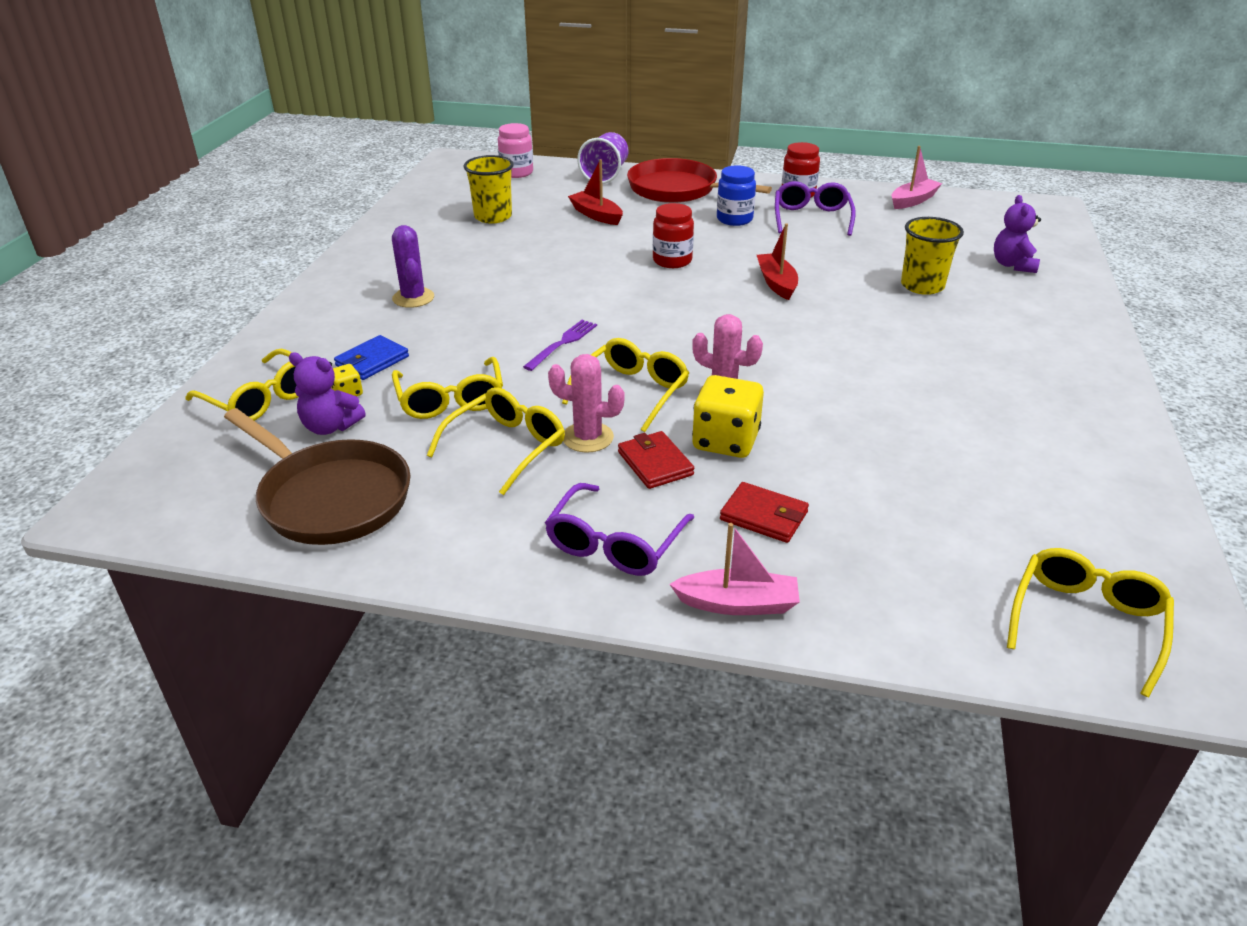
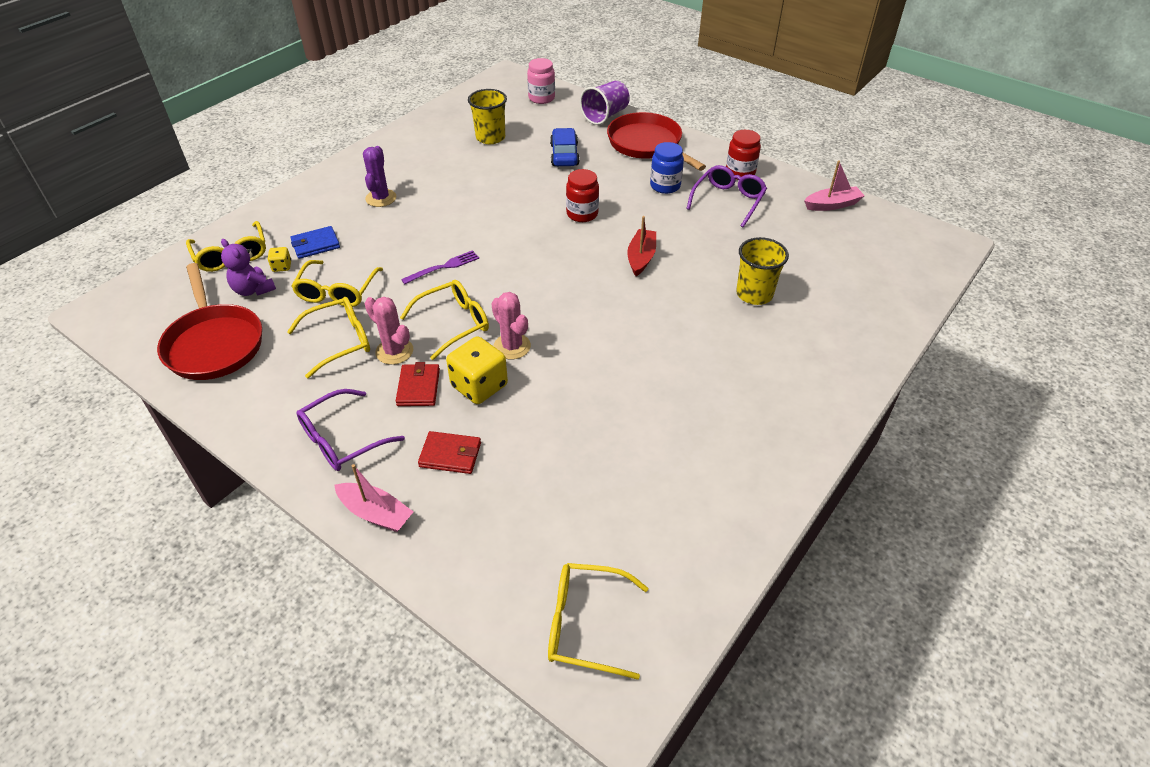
camera: 25 degrees right, 10 degrees up
(330, 497) = (214, 344): brown pan -> red pan
(596, 215) = (564, 155): red boat -> blue car
(764, 516) = (450, 455): red wallet -> red wallet turned 45 degrees counterclockwise
(1012, 265) = (853, 296): purple teddy bear -> none
(1086, 622) = (585, 624): yellow glasses -> yellow glasses turned 135 degrees counterclockwise

